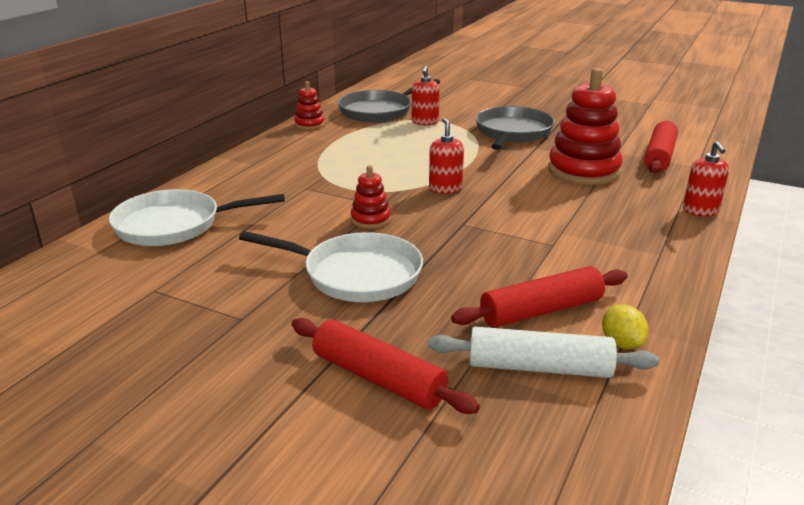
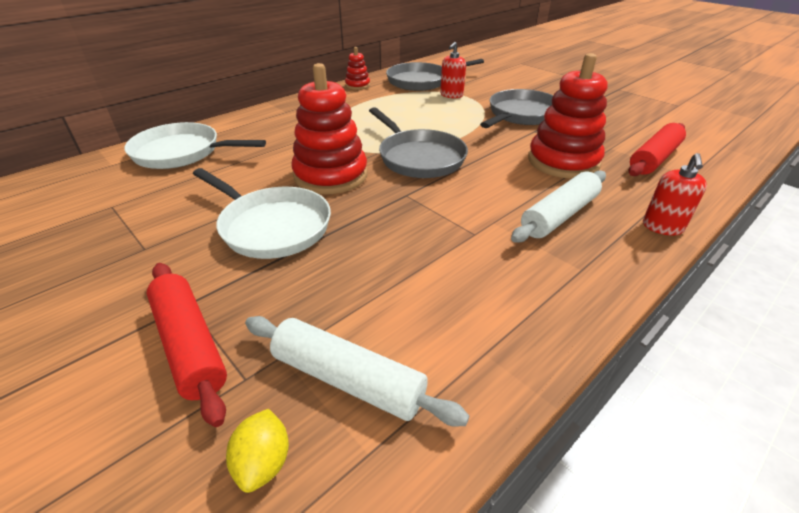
camera: 20 degrees right, 10 degrees up
(370, 219) = (331, 175): red stacking toy -> red stacking toy, size x2.03
(445, 189) = (419, 158): red soap dispenser -> grey pan
(541, 310) = (405, 307): red rolling pin -> none
(613, 217) = (559, 215): none -> white rolling pin
(621, 343) = (460, 373): yellow lemon -> yellow lemon (263, 462)

